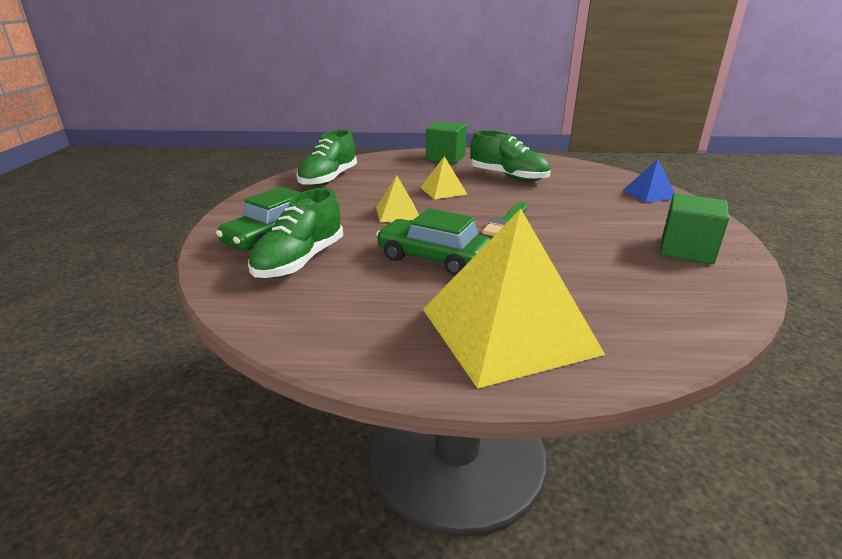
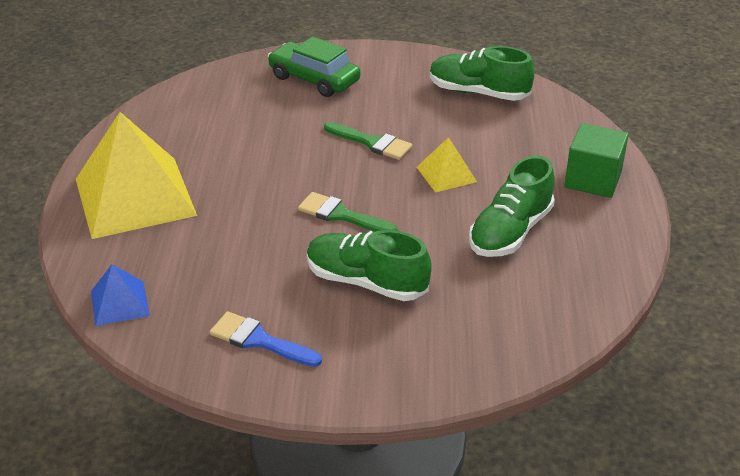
camera: 90 degrees right, 10 degrees up
(300, 261) = (264, 97): green shoe -> green shoe (366, 282)
(397, 213) = (372, 143): yellow pyramid -> green brush
(433, 258) = (260, 164): green car -> none
(649, 194) = (449, 361): blue pyramid -> blue pyramid (119, 303)
(686, 250) = (259, 340): green cube -> blue brush

